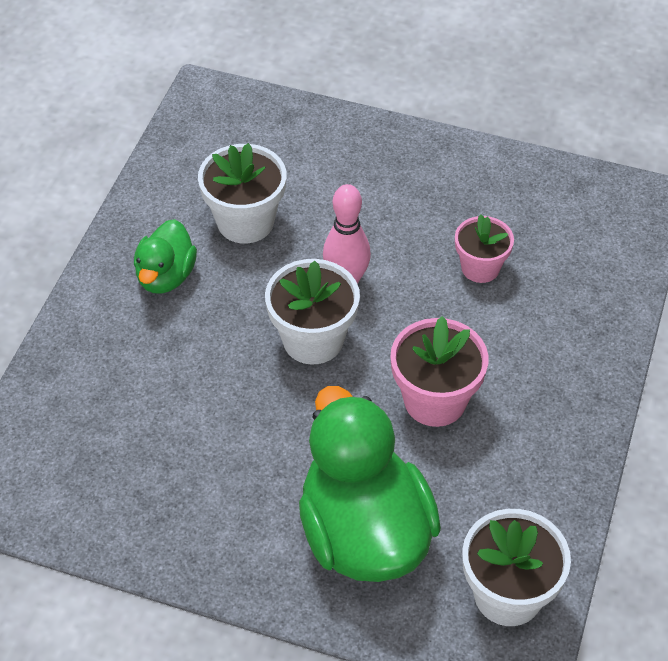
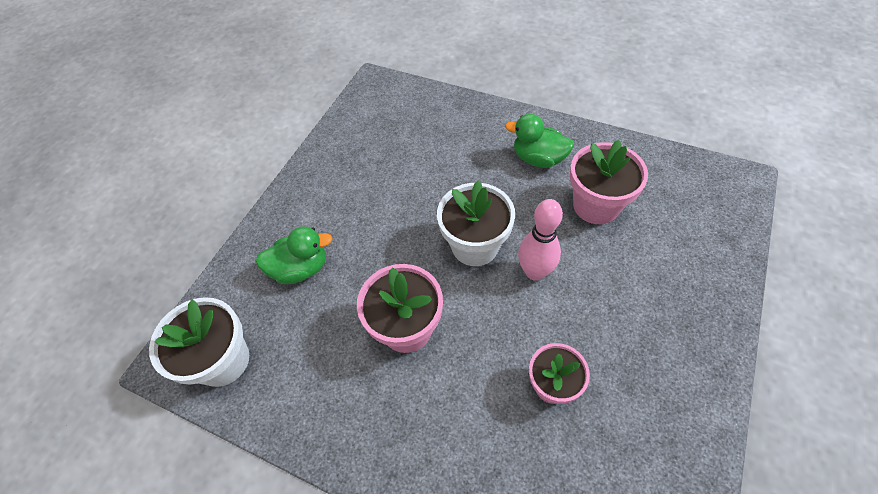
camera: 100 degrees right, 5 degrees up
(245, 222) = (596, 205): white flower pot -> pink flower pot
(364, 533) = (301, 268): green duck -> green duck, size x0.52

